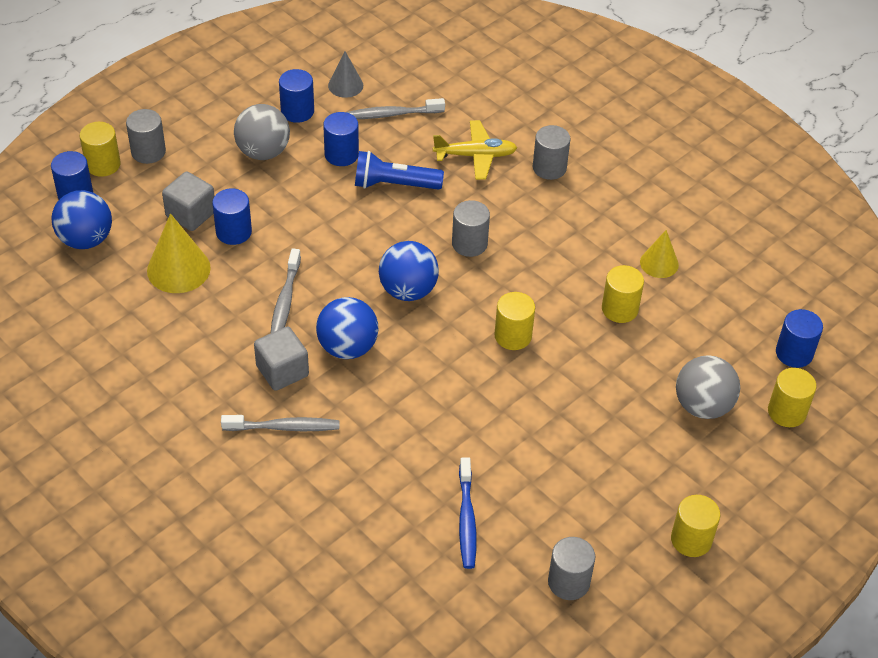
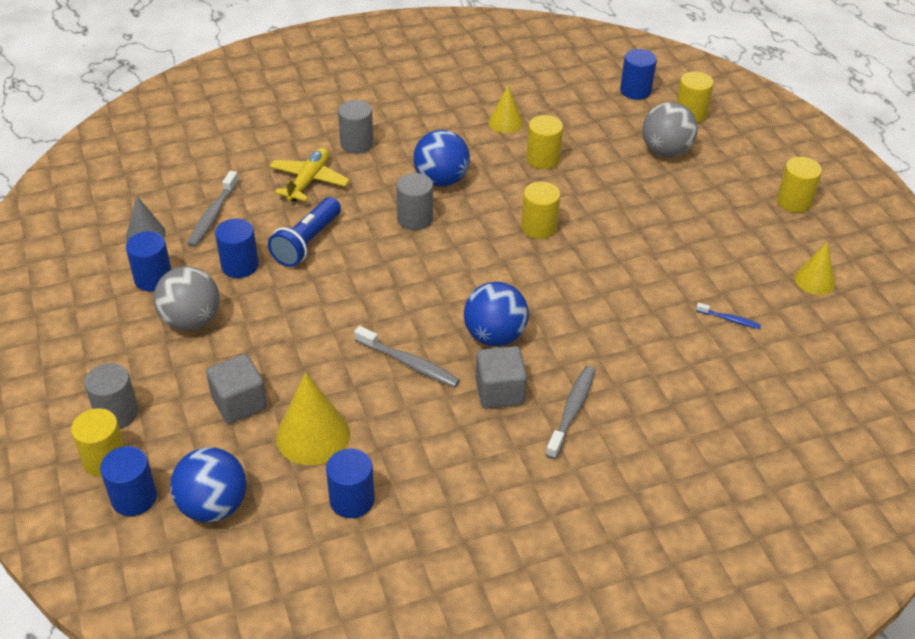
camera: 65 degrees left, 5 degrees down
(233, 232) = (289, 376): blue cylinder -> blue cylinder (352, 500)
(408, 290) = (447, 274): blue ball -> blue ball (441, 180)
(466, 519) = (729, 319): blue toothbrush -> blue toothbrush, size x0.57
(568, 582) = (814, 280): grey cylinder -> yellow cone

